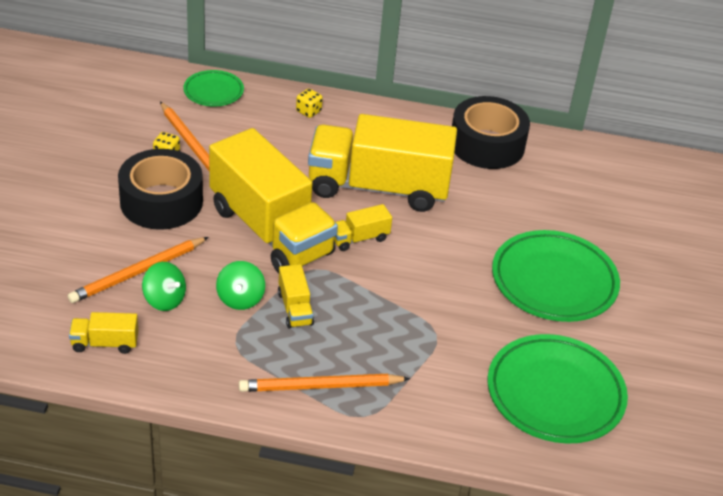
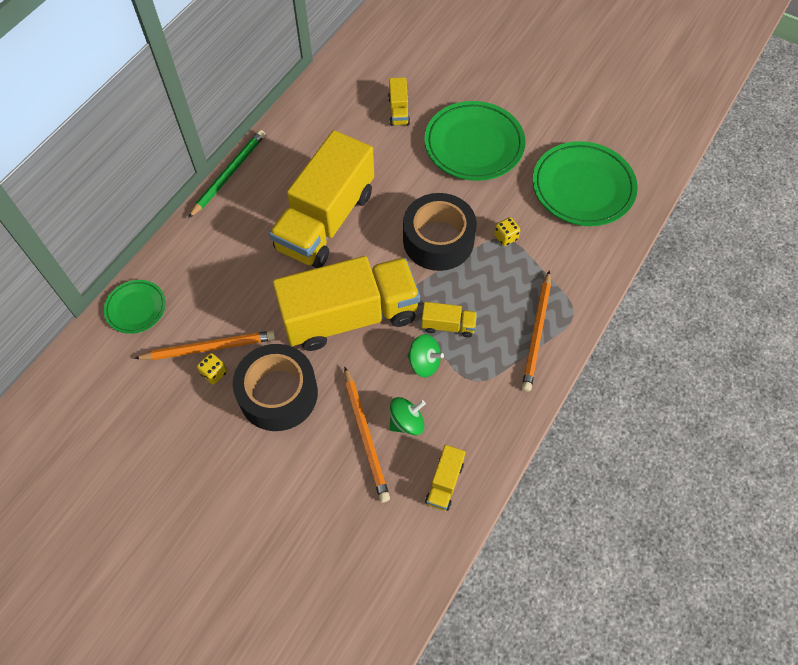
camera: 65 degrees left, 20 degrees up
(308, 111) = (202, 240): yellow dice -> yellow dice (505, 237)
(359, 238) = (382, 254): yellow truck -> yellow truck (398, 111)
(395, 109) = (229, 174): none -> green pencil
(487, 144) = (303, 127): black tape -> black tape (438, 240)

